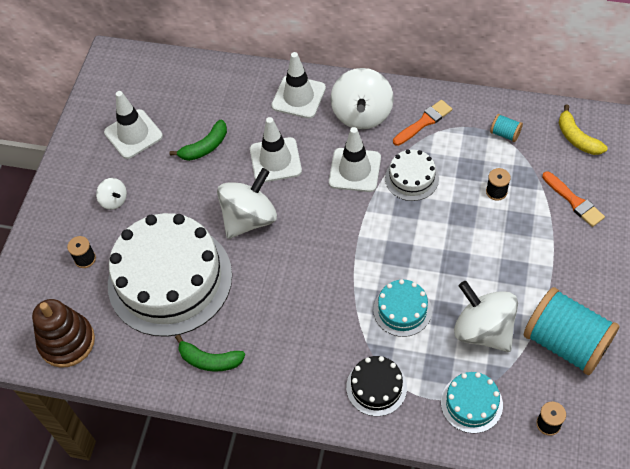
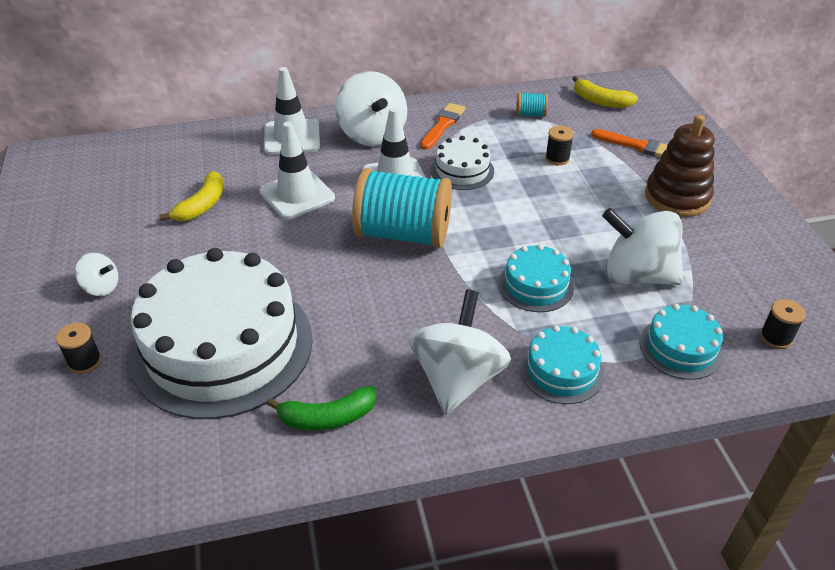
camera: 30 degrees left, 15 degrees down
(67, 342) = (97, 470): brown stacking toy -> brown stacking toy (677, 197)
(133, 134) = (99, 217): white traffic cone -> none
(205, 147) = (202, 205): green banana -> yellow banana
(249, 218) = (296, 255): white spinning top -> white spinning top (457, 378)
(376, 387) = (561, 370): black cake -> turquoise cake
(566, 343) = (729, 259): turquoise spool -> turquoise spool (403, 234)

